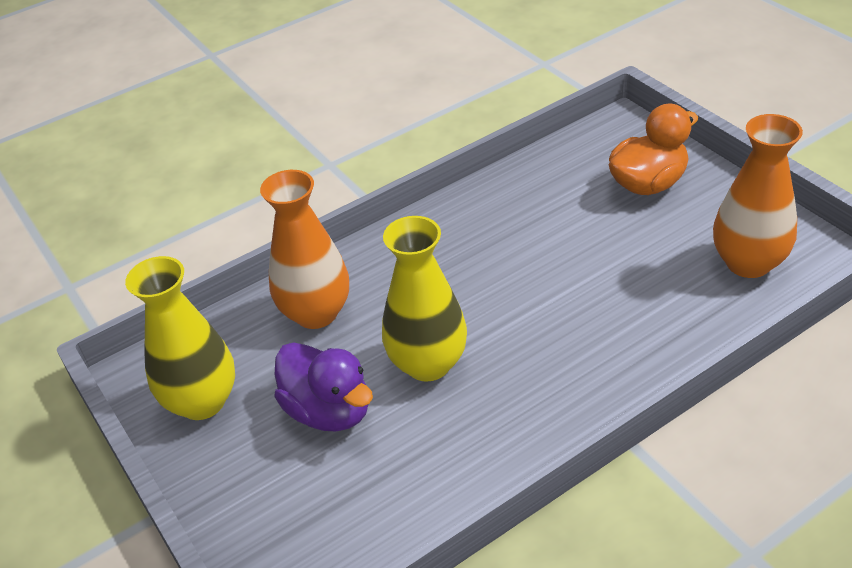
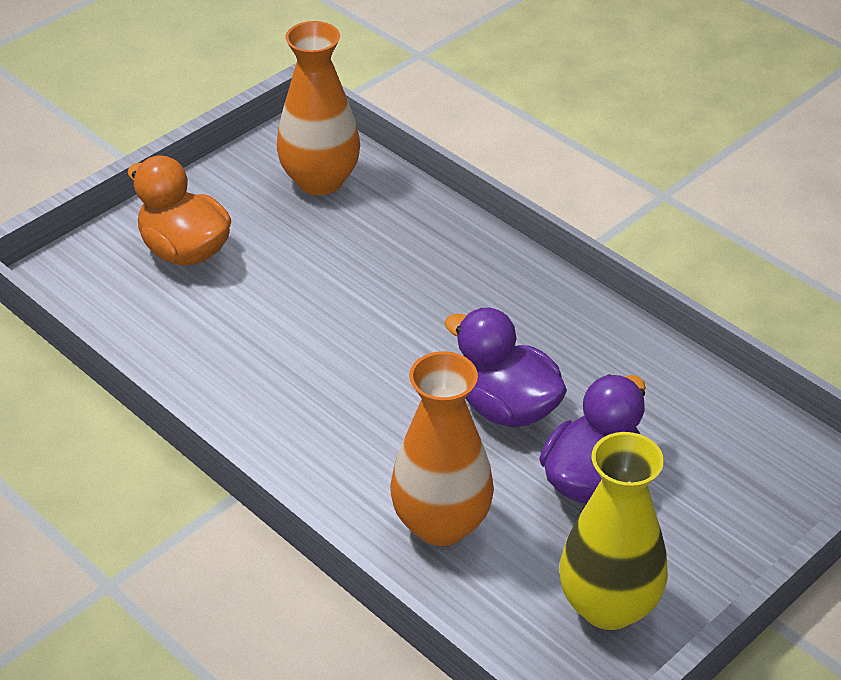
camera: 105 degrees left, 0 degrees up
(428, 363) = (506, 407): yellow vase -> purple duck

